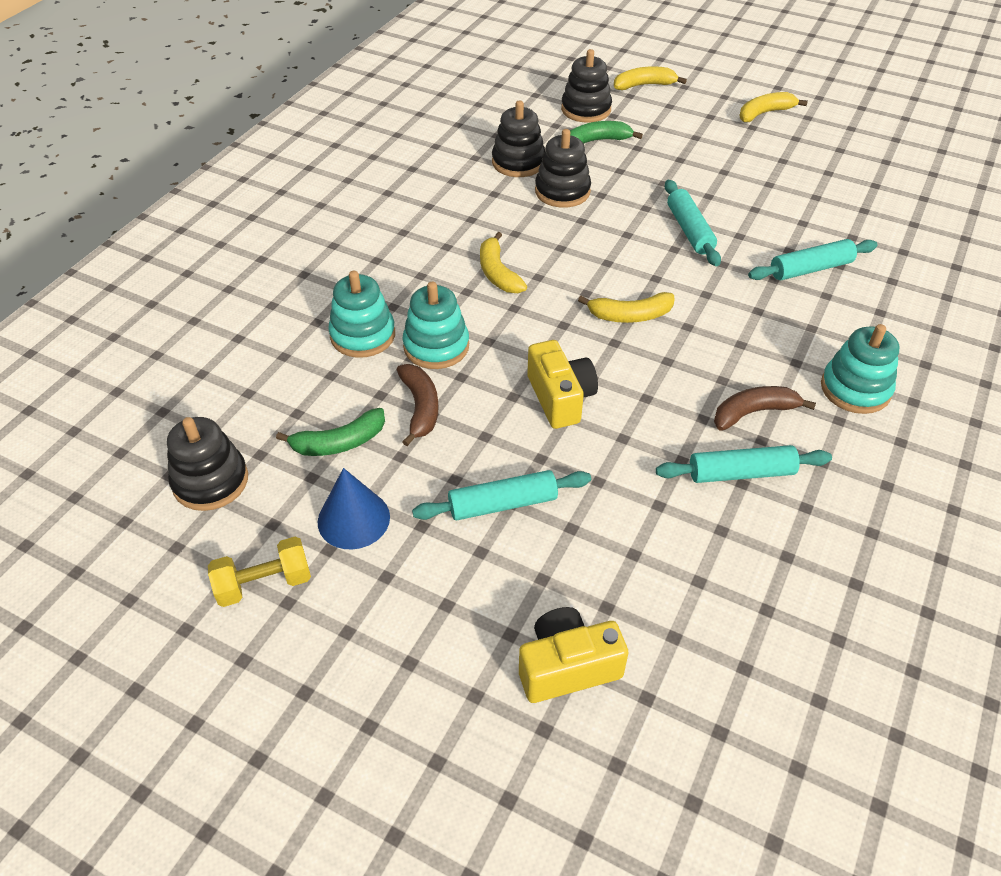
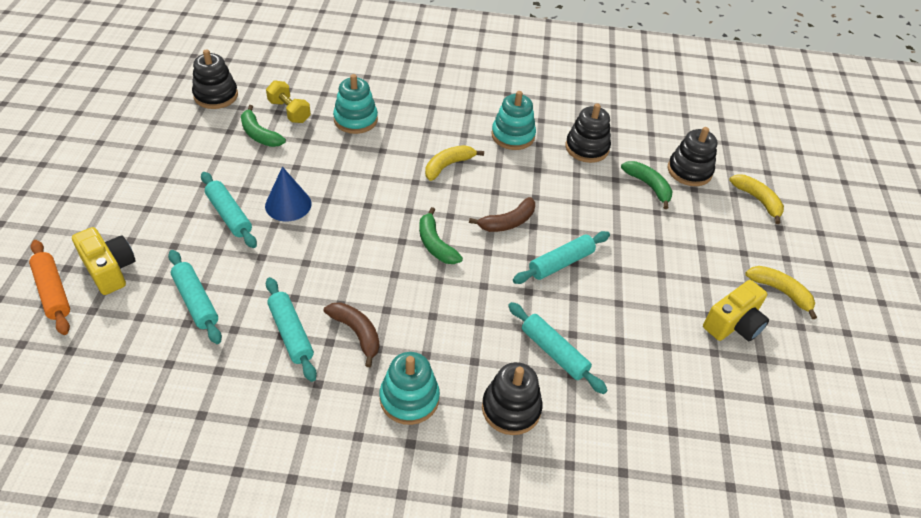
camera: 65 degrees right, 0 degrees up
(264, 583) = (149, 135): yellow dumbbell -> yellow dumbbell (289, 111)
(353, 519) = (202, 155): blue cone -> blue cone (288, 204)
(420, 408) = (300, 160): brown banana -> brown banana (508, 222)
(436, 346) = (359, 154): turquoise stacking toy -> turquoise stacking toy (513, 136)
(560, 398) = (333, 223): yellow camera -> yellow camera (733, 324)
(562, 191) = (565, 179): black stacking toy -> black stacking toy (511, 408)
(592, 751) = (53, 292): none -> orange rolling pin
(630, 315) = (435, 244): yellow banana -> green banana
(662, 565) = (196, 301): none -> turquoise rolling pin

